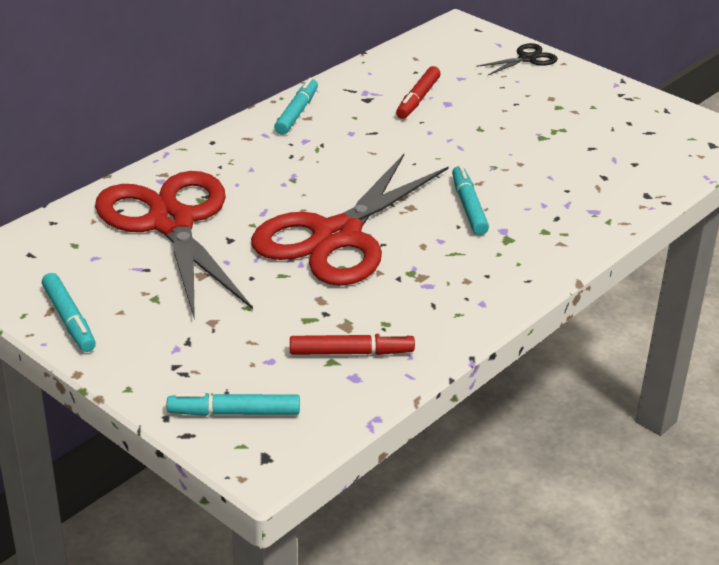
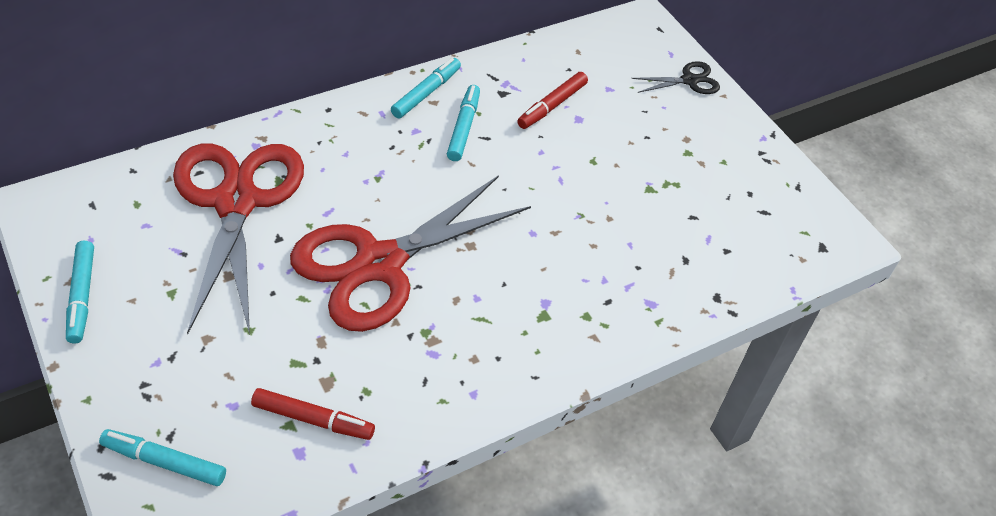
camera: 15 degrees right, 15 degrees up
(469, 207) = (527, 261): turquoise marker -> turquoise marker (464, 128)

